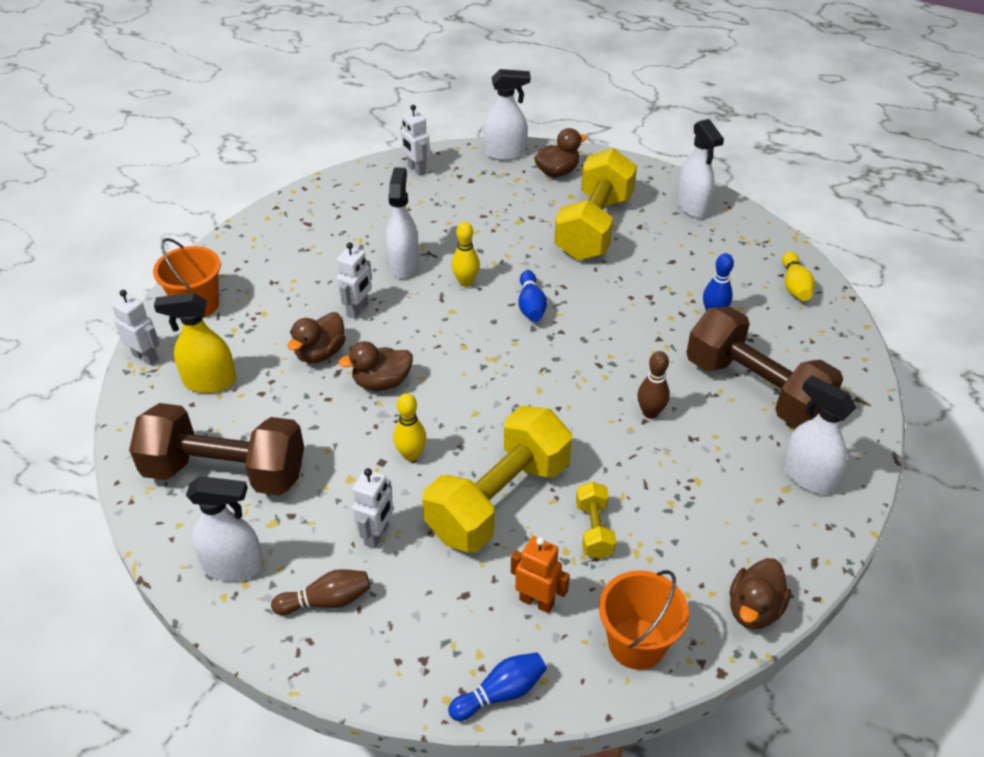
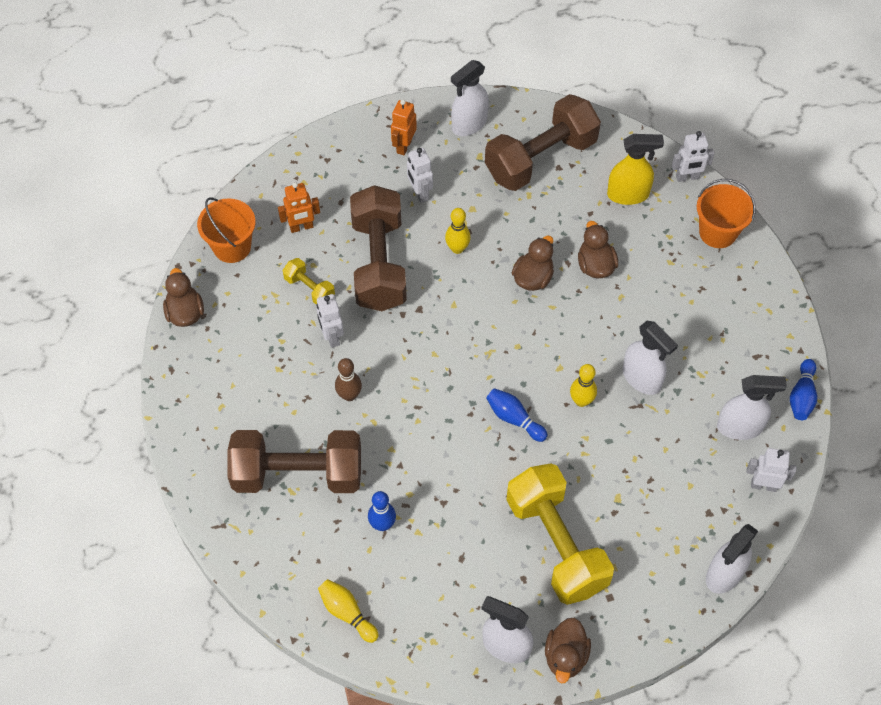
camera: 135 degrees right, 15 degrees up
(209, 382) = (628, 194): yellow spray bottle -> yellow spray bottle turned 45 degrees clockwise
(326, 601) = (404, 146): brown bowling pin -> orange robot
(358, 310) = (618, 315): white robot -> white robot (331, 337)
(499, 499) = (379, 263): yellow dumbbell -> brown dumbbell
(500, 693) = (276, 174): blue bowling pin -> blue bowling pin (802, 396)
(557, 172) = (656, 589): brown duck -> brown duck (565, 656)
(807, 476) = (214, 427): white spray bottle -> white spray bottle (740, 427)

